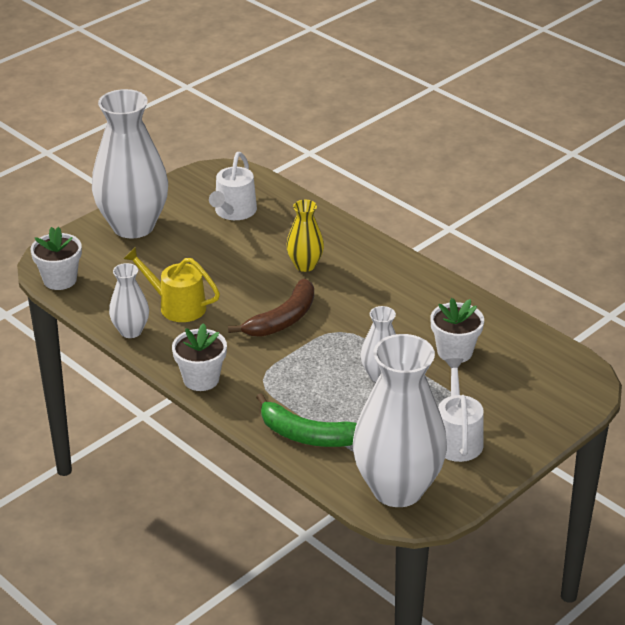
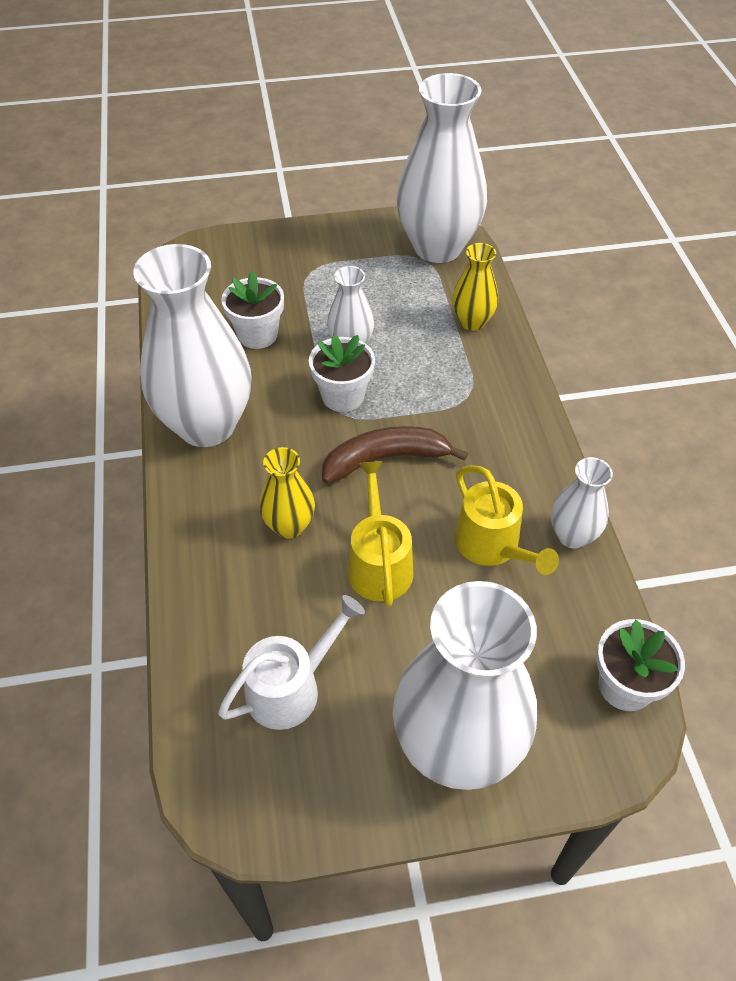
camera: 145 degrees left, 15 degrees up
(201, 379) = (531, 428): white flower pot -> white flower pot (343, 396)
(236, 271) = (379, 564): none -> yellow watering can
(307, 435) = (472, 322): green banana -> yellow vase
(415, 288) = (207, 425): none -> white vase
(457, 438) = (348, 262): white watering can -> none

